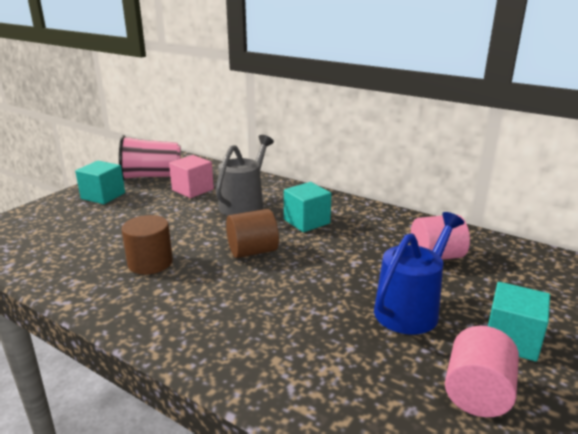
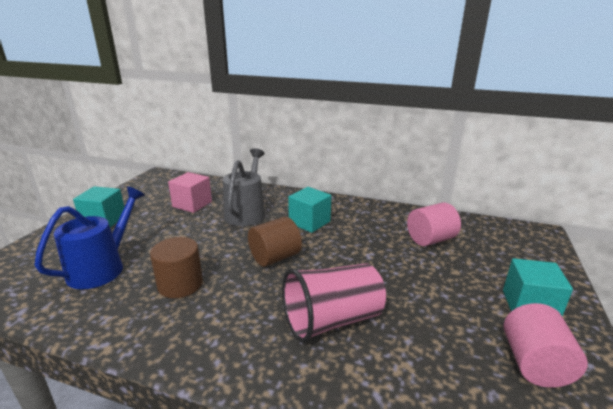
camera: 15 degrees left, 0 degrees up
(151, 176) = (147, 196): pink cup -> pink cup (332, 320)
(410, 309) = (437, 291): blue watering can -> blue watering can (102, 268)

